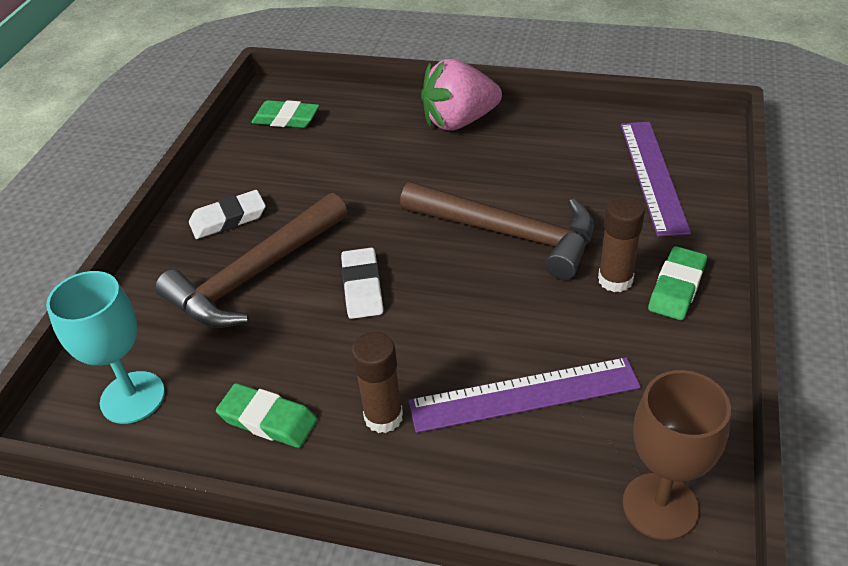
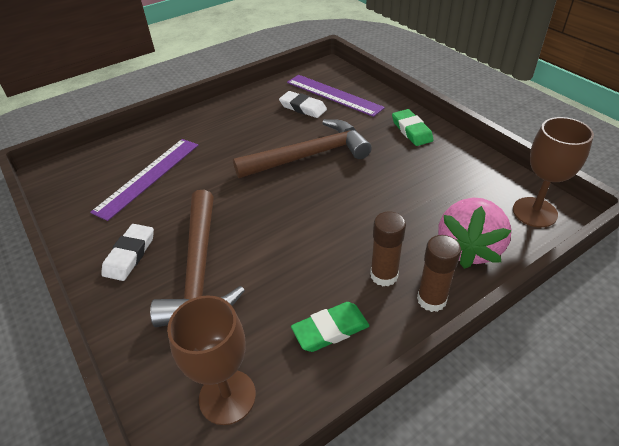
camera: 50 degrees left, 0 degrees up
(132, 397) = (227, 396): turquoise goblet -> brown goblet
(286, 119) = (83, 180): green eraser -> none
(362, 287) = (275, 229): white eraser -> white eraser (303, 107)
(459, 121) = (202, 123): pink strawberry -> pink strawberry (468, 248)
(524, 394) = (424, 214): purple ruler -> purple ruler (148, 177)
(615, 280) = (385, 143): brown glue stick -> brown glue stick (431, 300)

